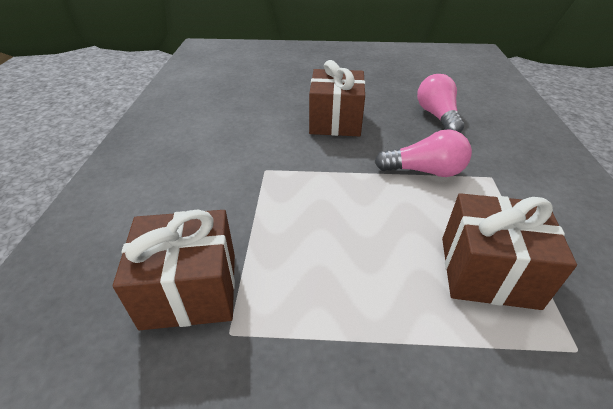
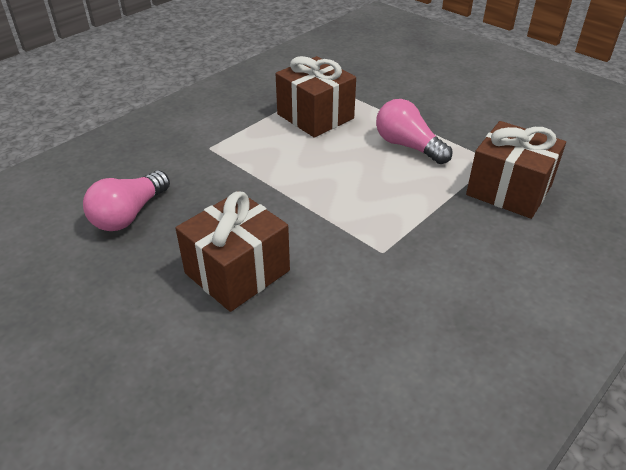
camera: 140 degrees left, 0 degrees up
(424, 171) = (248, 176): pink light bulb -> pink light bulb (408, 146)

